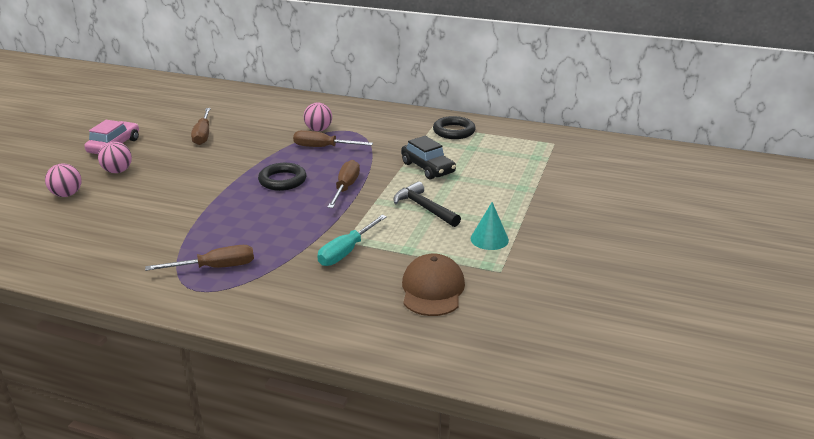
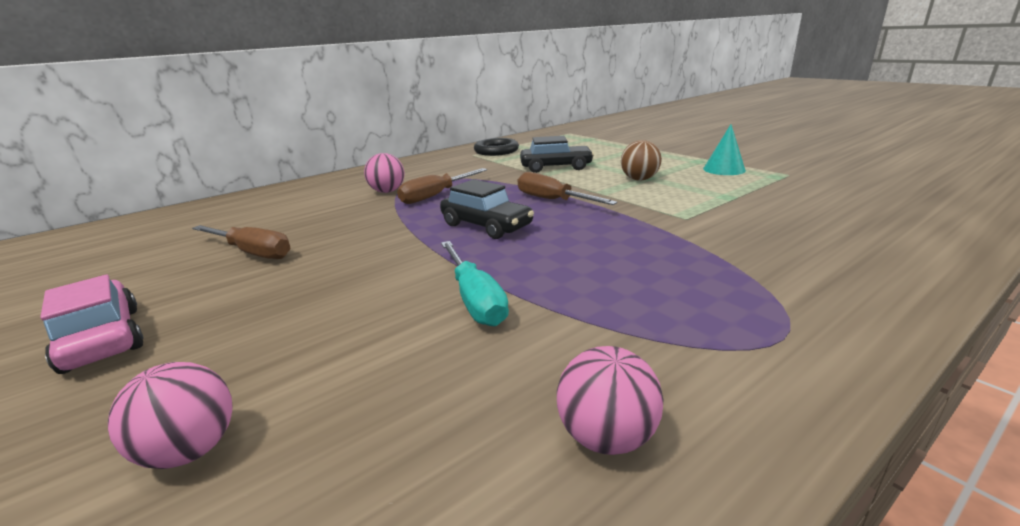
camera: 55 degrees left, 5 degrees down
(118, 171) = (217, 351): pink ball -> pink ball (606, 436)
(215, 267) = (709, 308): brown screwdriver -> none
(282, 180) = (486, 225): black ring -> black car
(346, 252) = (712, 221): turquoise screwdriver -> turquoise screwdriver (475, 299)
(424, 208) = (639, 179): black hammer -> brown ball
(432, 289) = (819, 200): brown cap -> none

